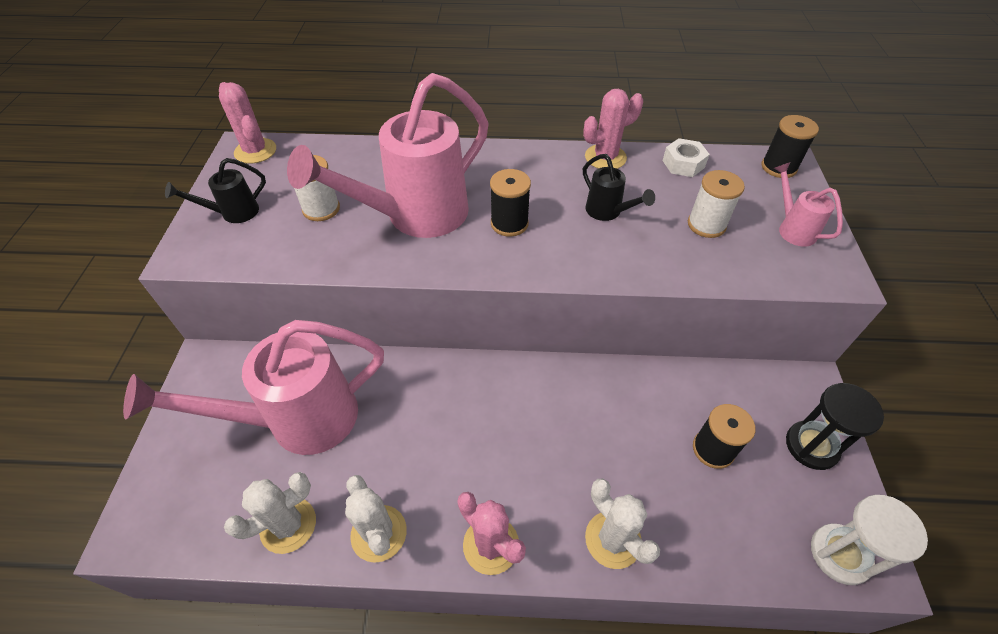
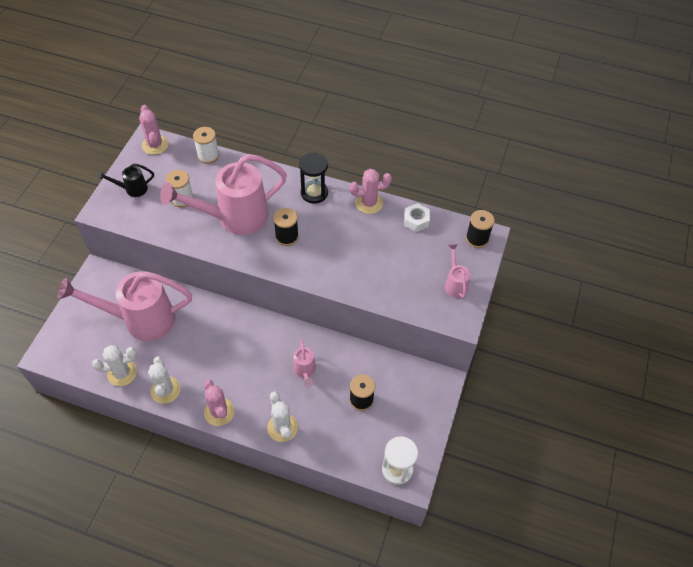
camera: 15 degrees right, 5 degrees up
(602, 429) = (305, 371): none -> pink watering can
(608, 212) = (349, 244): black watering can -> none
(706, 225) = (403, 267): white spool -> white spool (208, 155)
(811, 446) = (418, 414): black hourglass -> black hourglass (314, 193)

